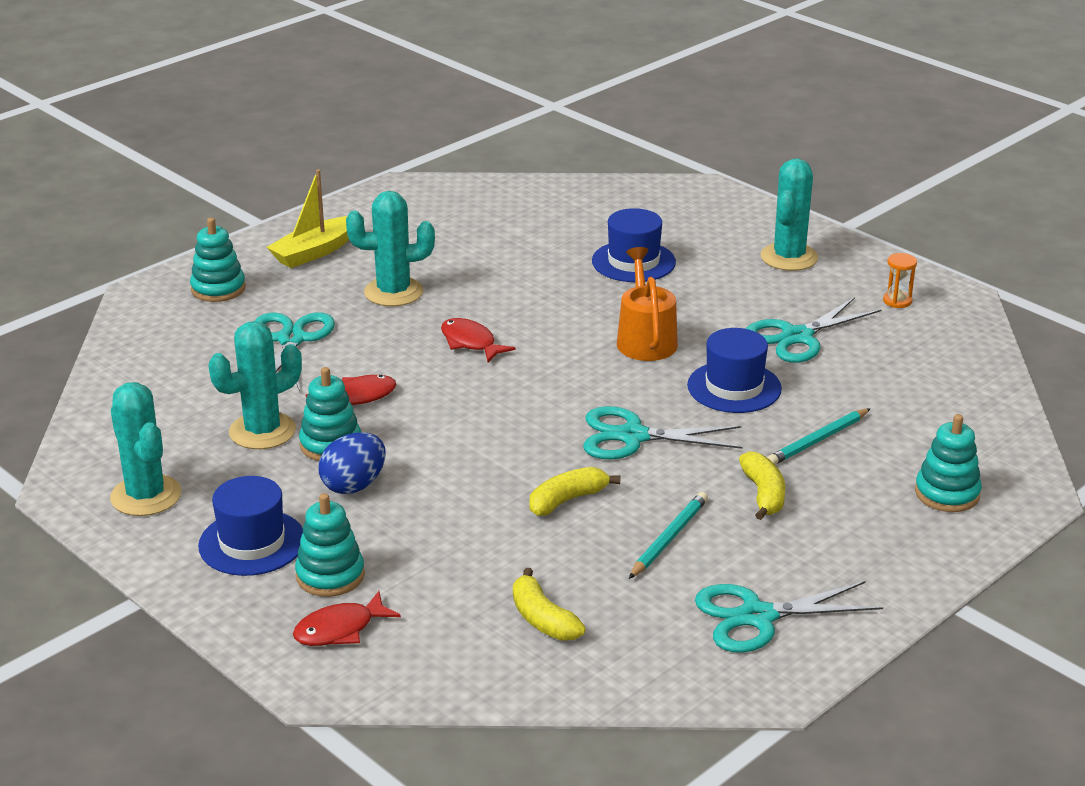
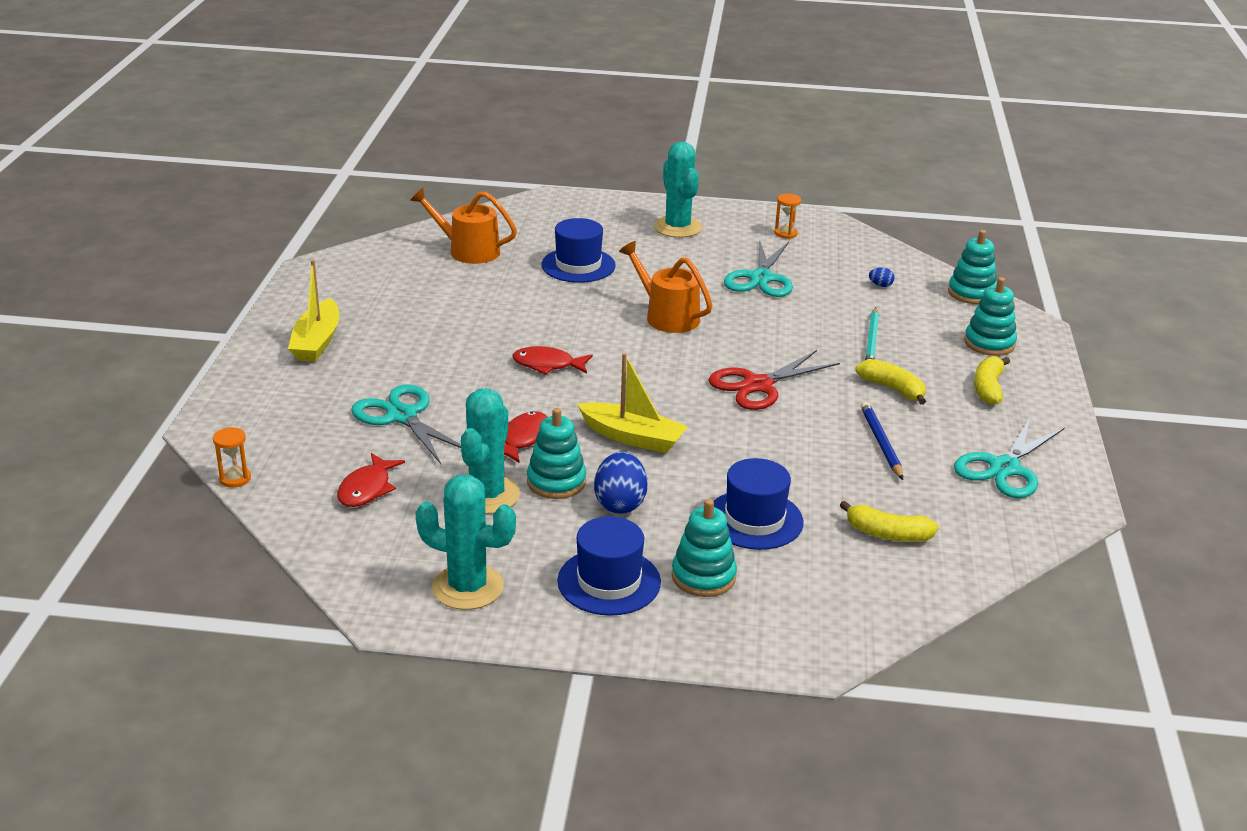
camera: 40 degrees left, 0 degrees up
(108, 339) = (235, 478): none -> orange hourglass
(218, 289) = (275, 400): turquoise stacking toy -> turquoise stacking toy (971, 293)
(340, 629) = (769, 611): red fish -> red fish (367, 489)
(393, 292) = (431, 350): turquoise cactus -> none
(448, 435) = (632, 437): none -> yellow boat
(553, 214) = (468, 251): none -> orange watering can
(567, 500) = (781, 447): yellow banana -> yellow banana (988, 388)
(632, 436) = (758, 385): turquoise scissors -> red scissors
(669, 538) = (881, 443): turquoise pencil -> blue pencil
(734, 387) = (771, 326): blue hat -> blue hat (754, 520)
(918, 390) = (880, 285): none -> blue egg

